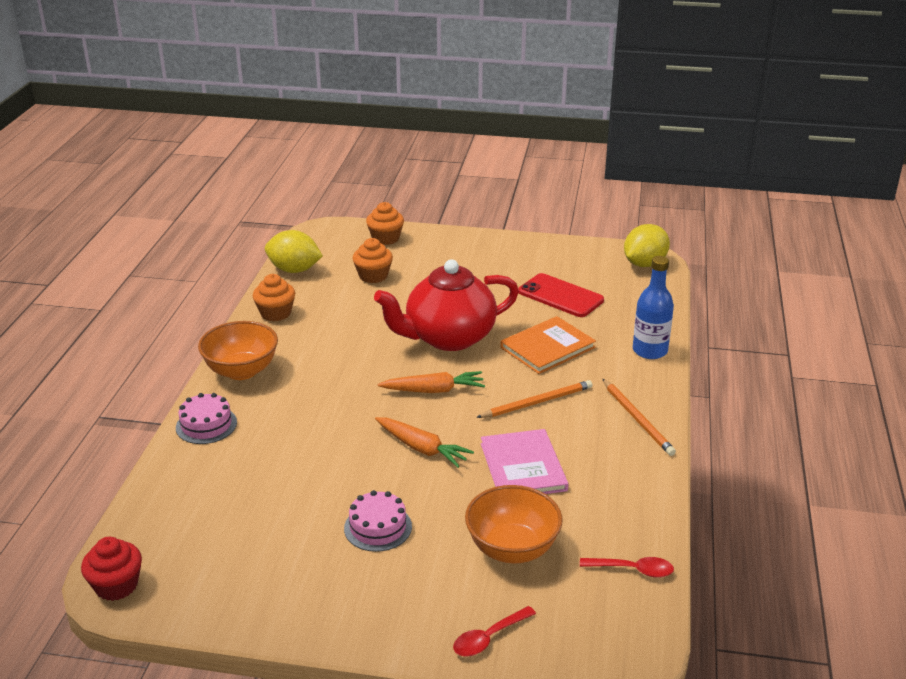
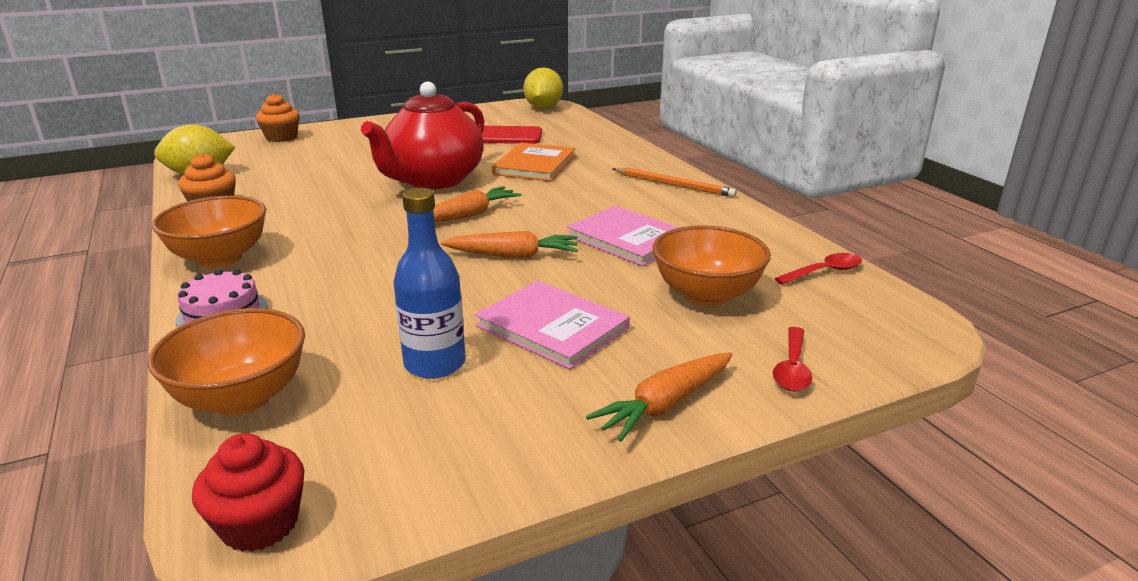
camera: 35 degrees left, 5 degrees down
(167, 499) = (241, 398): none -> orange bowl
(373, 276) = (299, 161): orange cupcake -> none
(376, 621) = (665, 405): none -> orange carrot
(378, 527) = (552, 327): pink cake -> pink book
(537, 402) = (576, 197): orange pencil -> none
(650, 351) = (621, 148): blue bottle -> blue bottle (435, 364)

